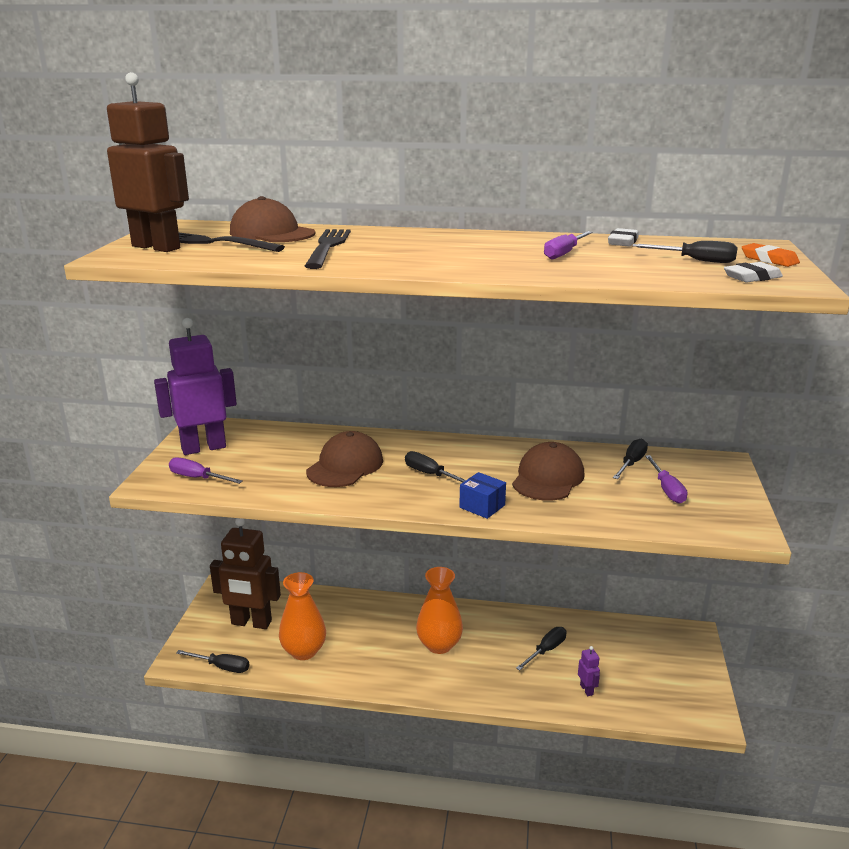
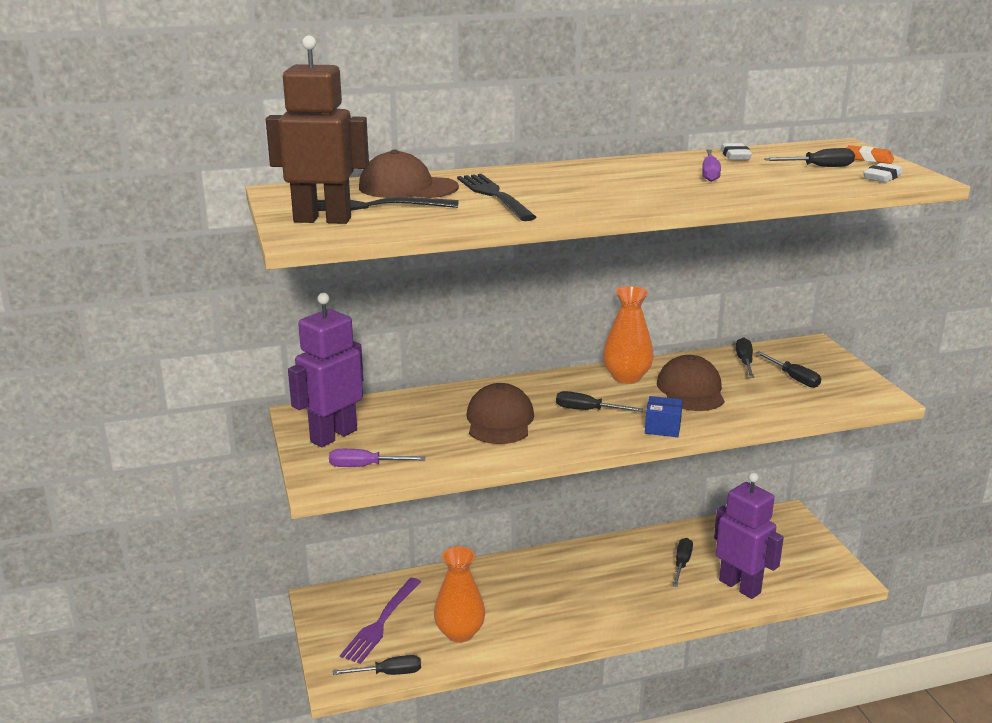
camera: 25 degrees left, 0 degrees up
(251, 623) = (381, 623): brown robot -> purple fork
(439, 645) = (584, 587): orange vase -> orange vase (626, 377)
(586, 690) = (740, 586): purple robot -> purple robot, size x2.47
(667, 489) = (793, 378): purple screwdriver -> black screwdriver

